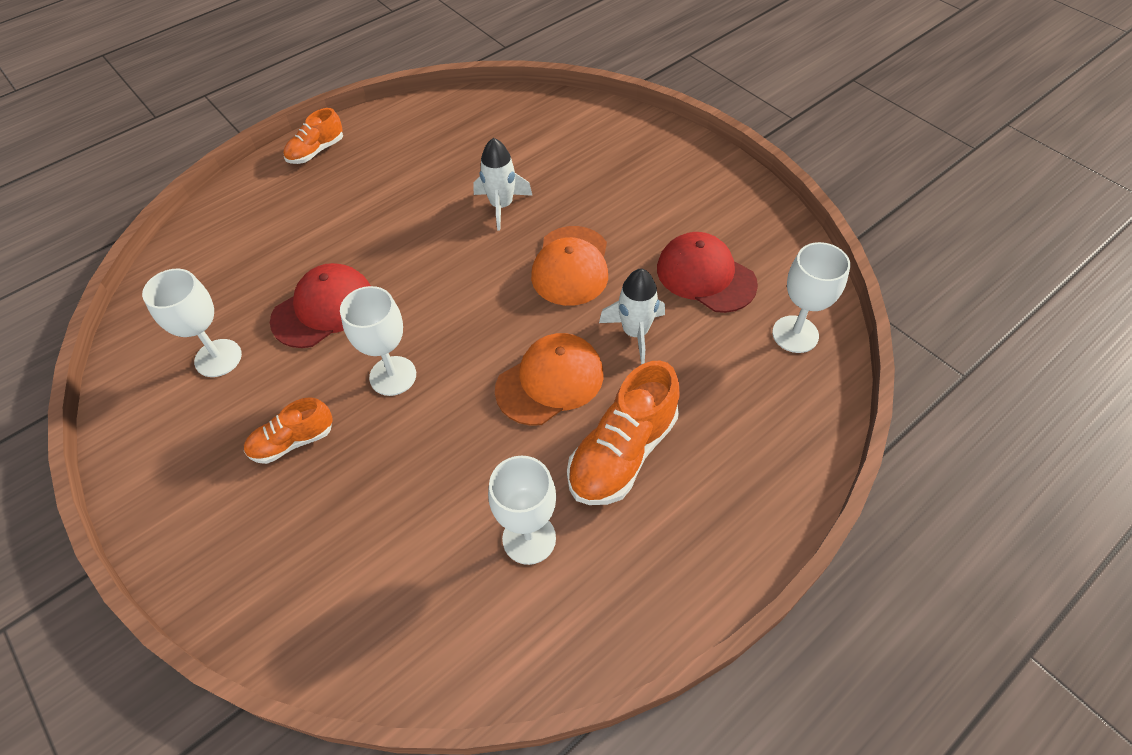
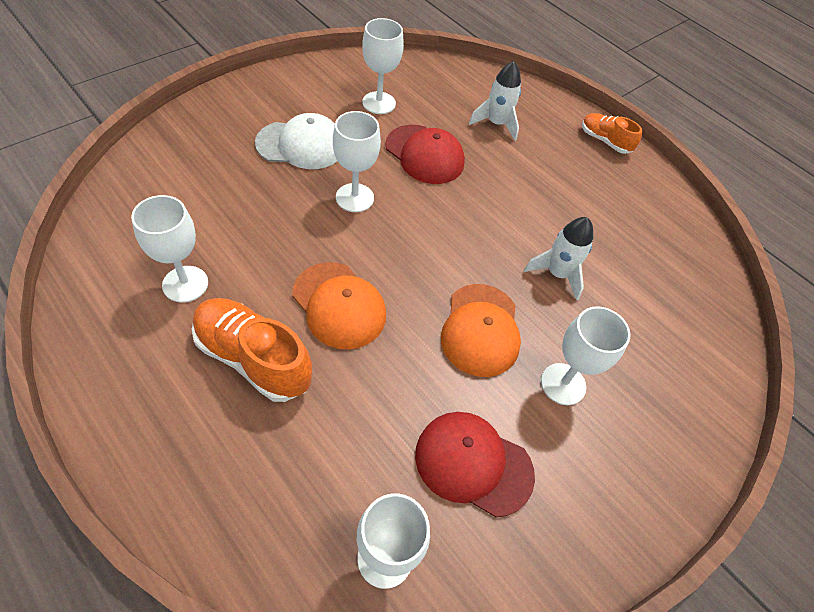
camera: 80 degrees right, 0 degrees up
(293, 441) = (301, 145): orange shoe -> white cap
(571, 266) = (480, 329): orange cap -> orange cap turned 90 degrees counterclockwise
(622, 213) = (563, 384): none -> white goblet
(635, 332) = (393, 382): white rocket -> white rocket (496, 124)
(705, 276) = (473, 463): red cap -> red cap turned 105 degrees counterclockwise

